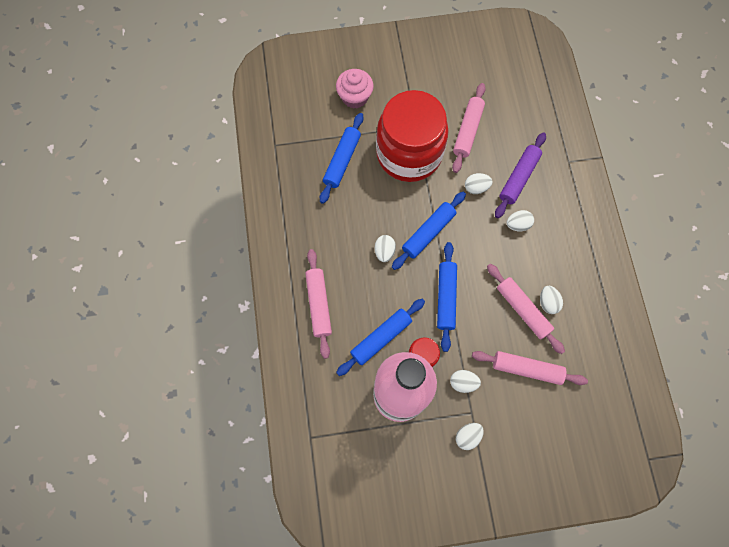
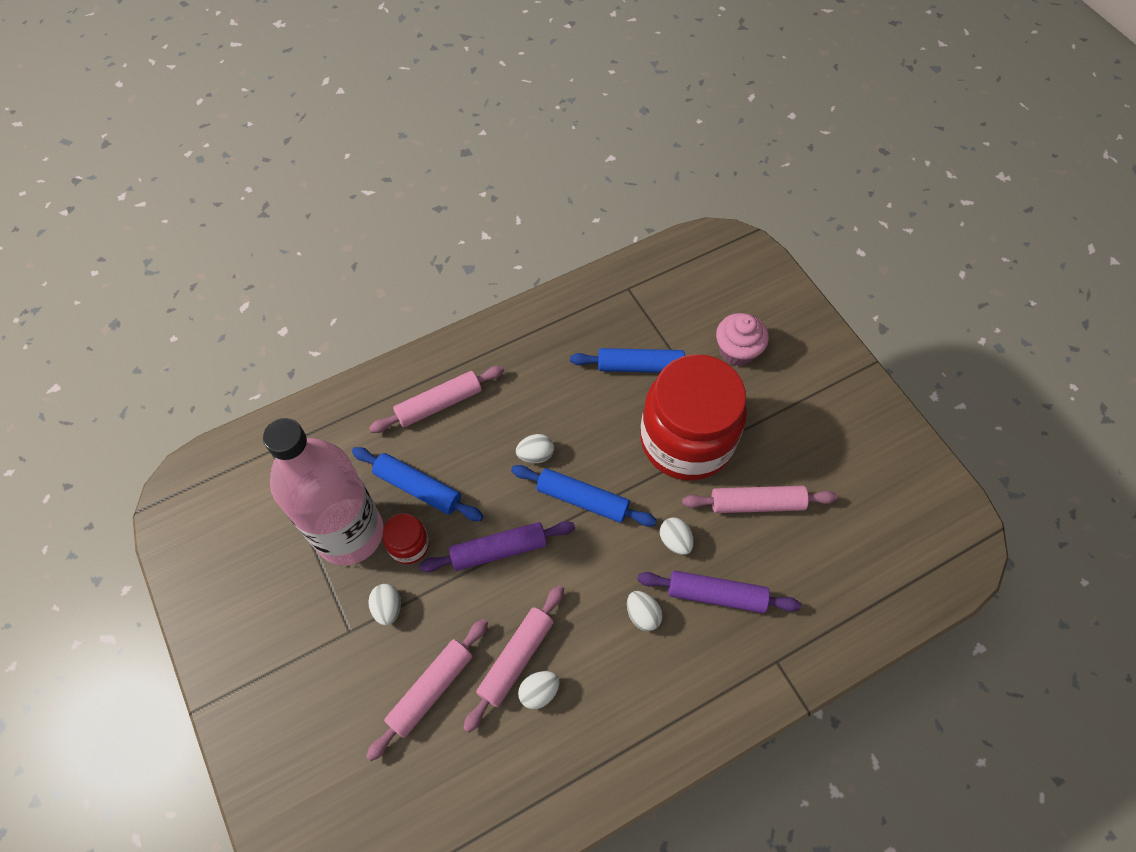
camera: 70 degrees right, 10 degrees down
(446, 298) = (499, 550): blue rolling pin -> purple rolling pin
(467, 436) = (316, 636): white egg -> none
(527, 369) = (431, 689): pink rolling pin -> pink rolling pin turned 45 degrees clockwise

